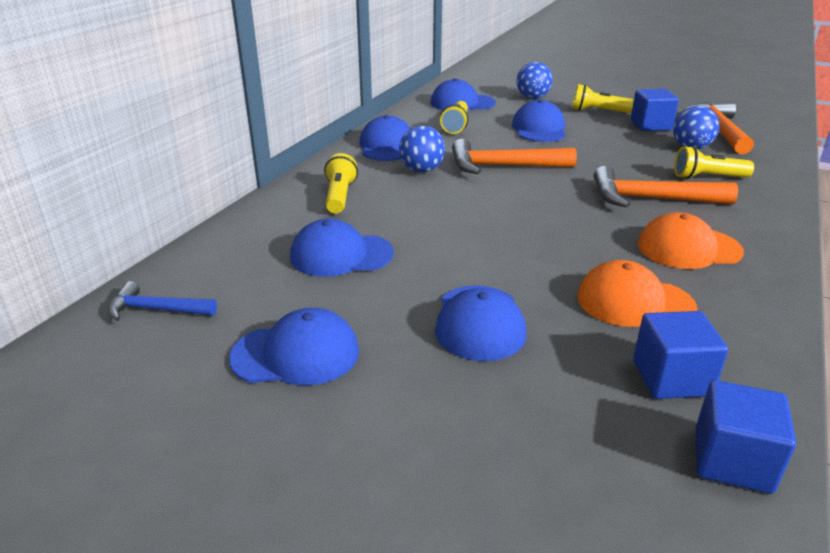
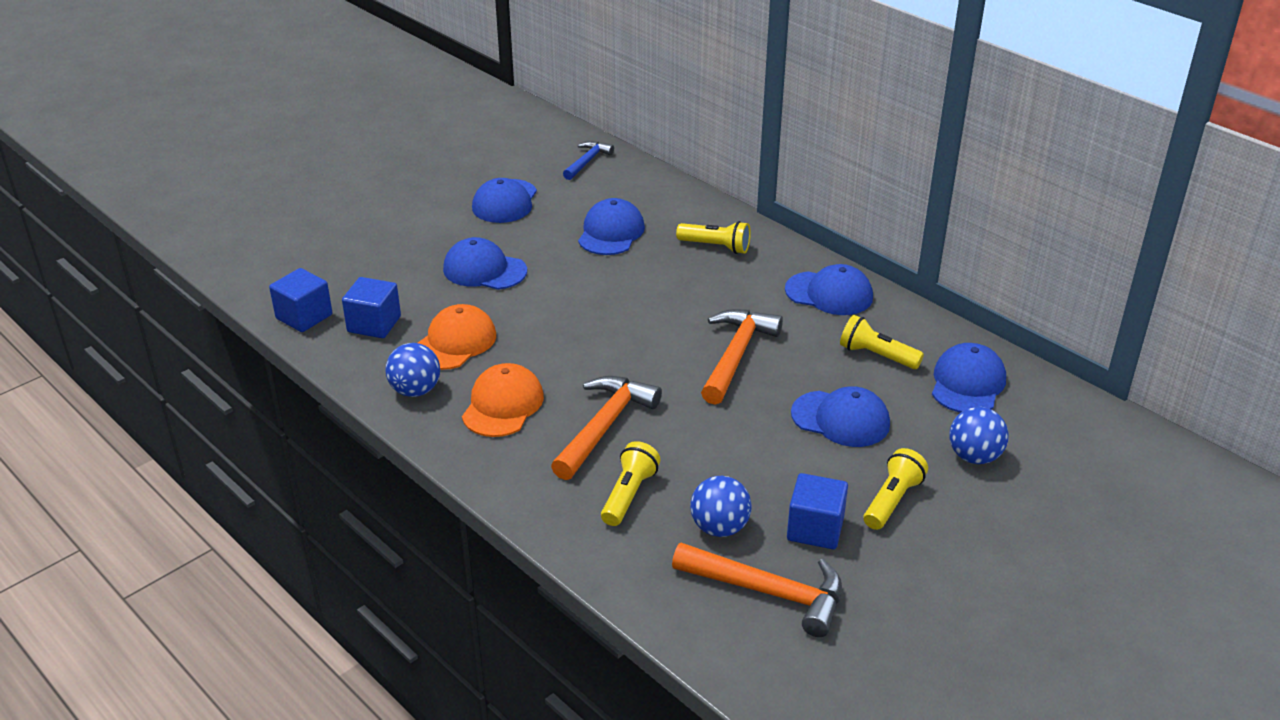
camera: 110 degrees right, 5 degrees up
(422, 170) = (752, 302): blue ball -> blue ball (415, 390)

